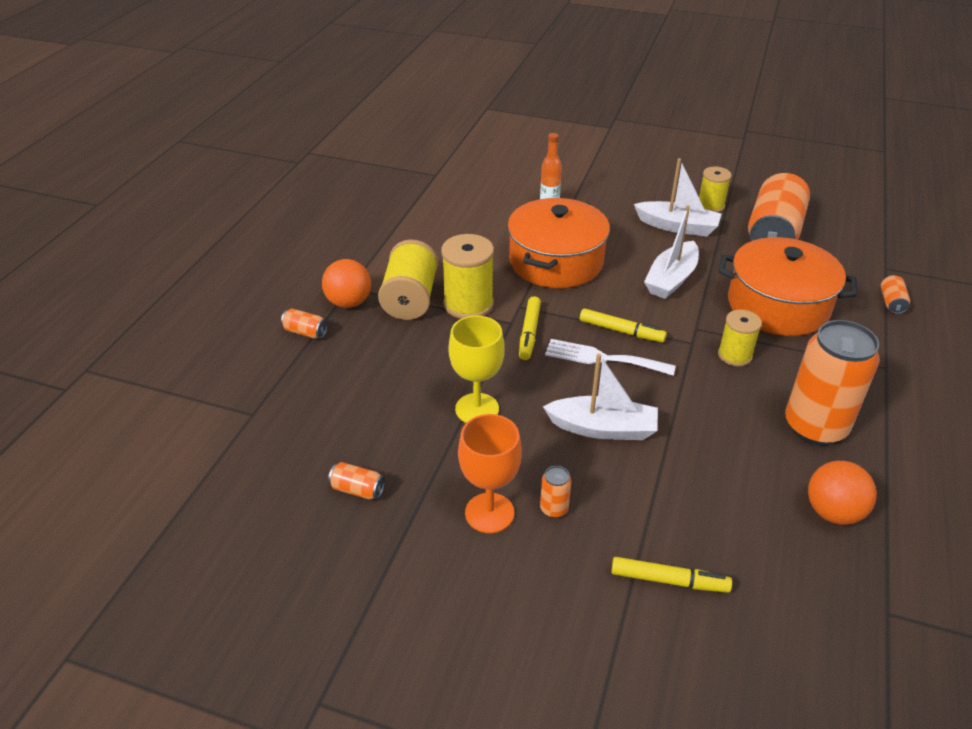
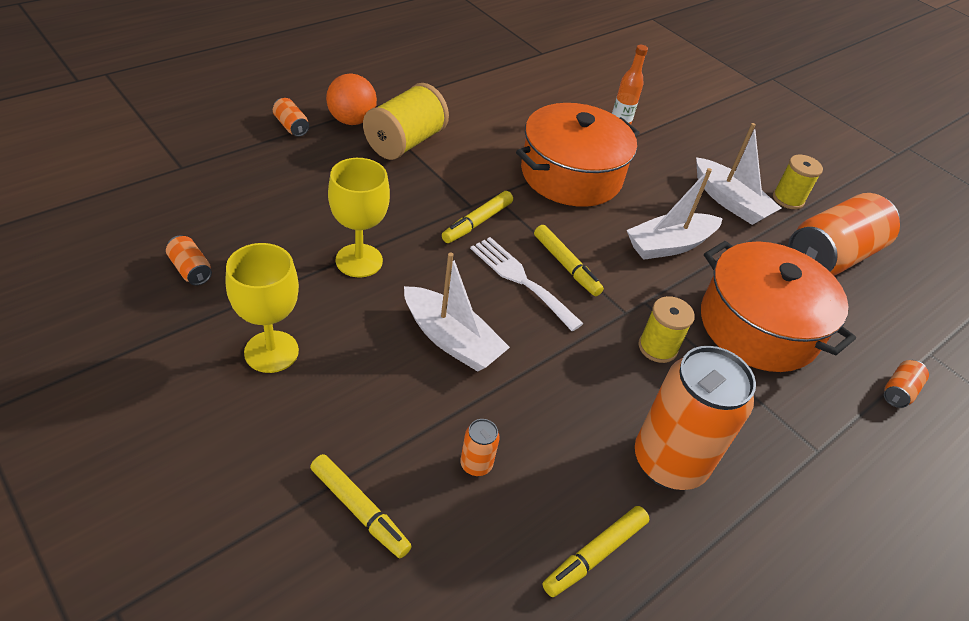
camera: 25 degrees right, 5 degrees up
(468, 304) = (450, 171): yellow spool -> none
(489, 513) = (271, 352): orange goblet -> yellow goblet
(554, 509) = (329, 382): orange can -> orange can (476, 464)
(833, 512) = (595, 554): orange ball -> yellow marker

